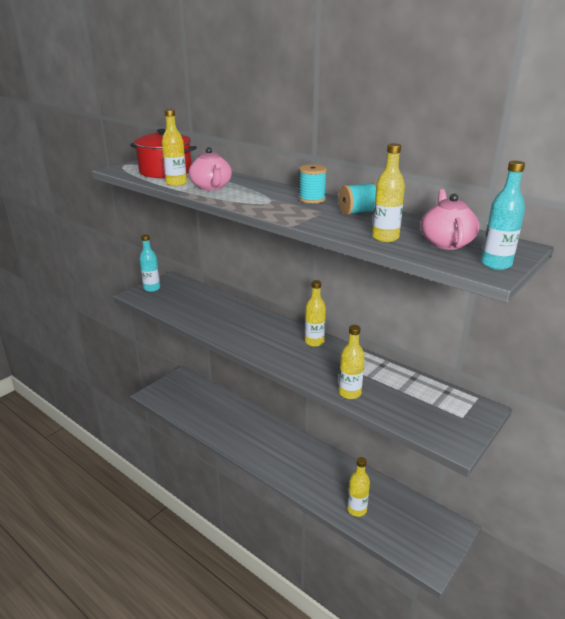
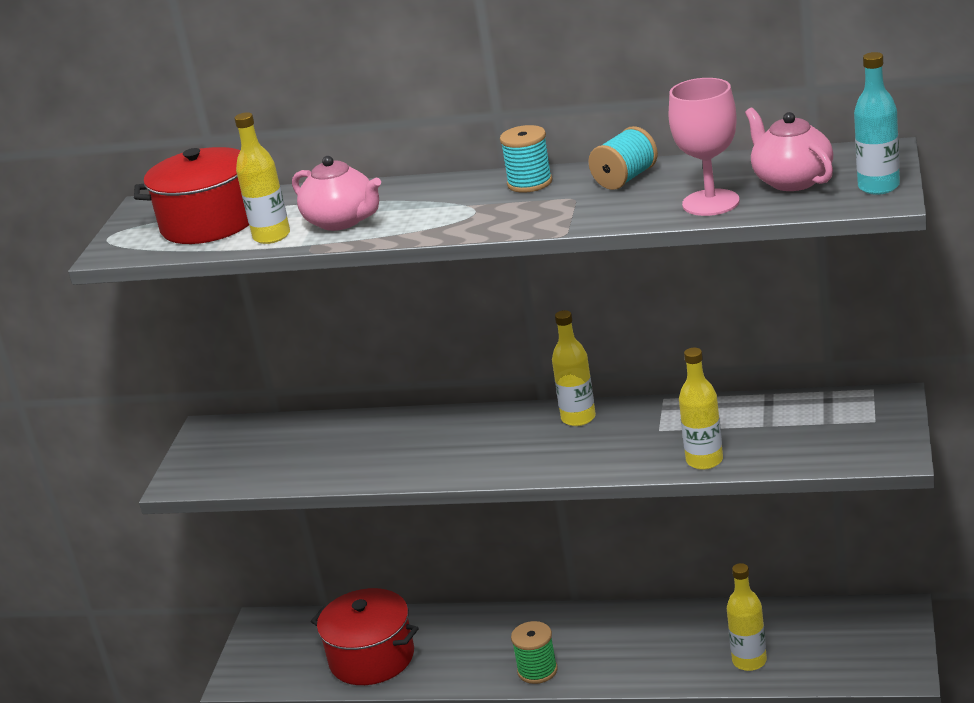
camera: 25 degrees left, 0 degrees up
(152, 288) = (195, 459): turquoise bottle -> none
(204, 412) = (372, 658): none -> red pot
(260, 457) = (537, 670): none -> green spool
(385, 237) = (710, 203): yellow bottle -> pink goblet

